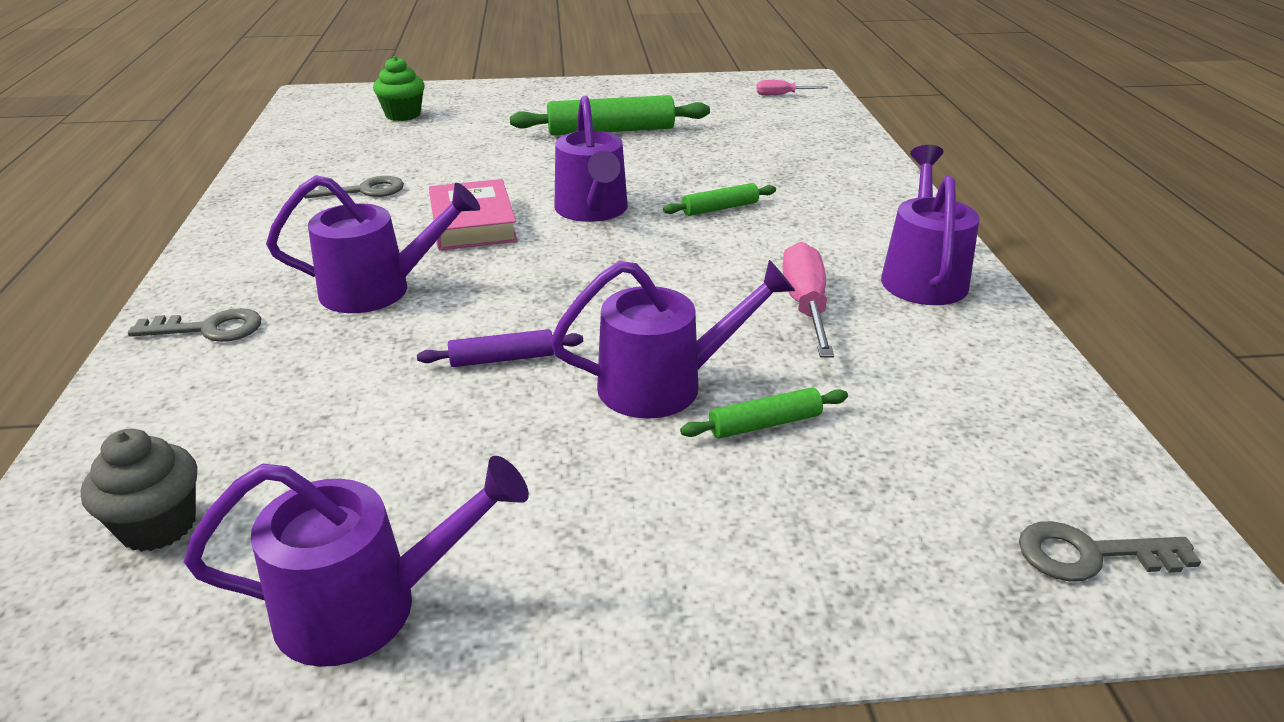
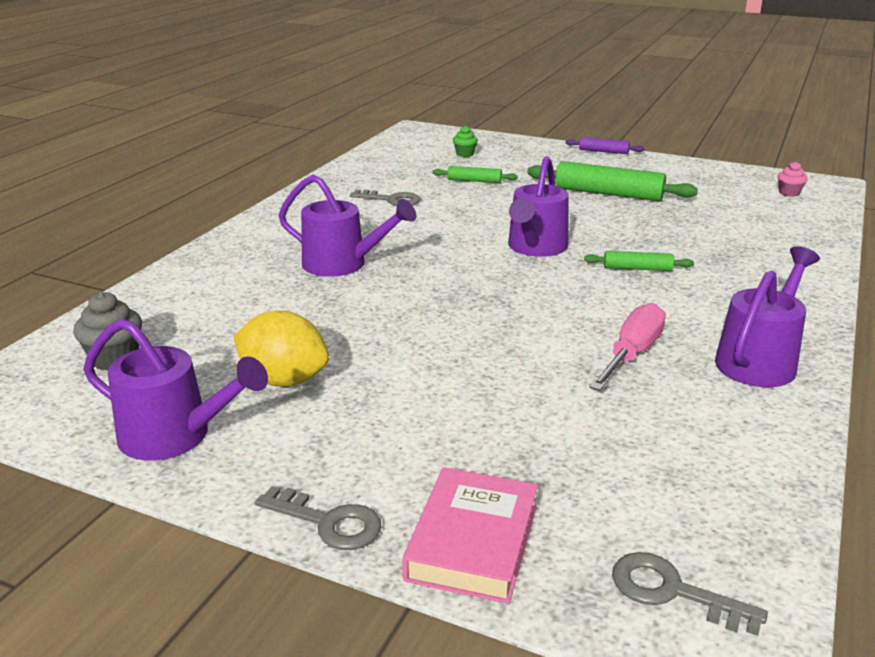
camera: 30 degrees right, 5 degrees down
(209, 329) = (228, 262): grey key -> grey key (328, 522)
(403, 115) = (464, 154): green cupcake -> green cupcake, size x0.64
(446, 469) = (284, 380): none -> yellow lemon
(473, 223) = (442, 237): pink book -> pink book (473, 542)
(502, 359) = (378, 327): purple rolling pin -> purple rolling pin (603, 151)
(666, 384) = (469, 375): purple watering can -> none
(764, 424) = (513, 421): green rolling pin -> green rolling pin (474, 181)
(781, 95) = (789, 193): pink screwdriver -> pink cupcake

